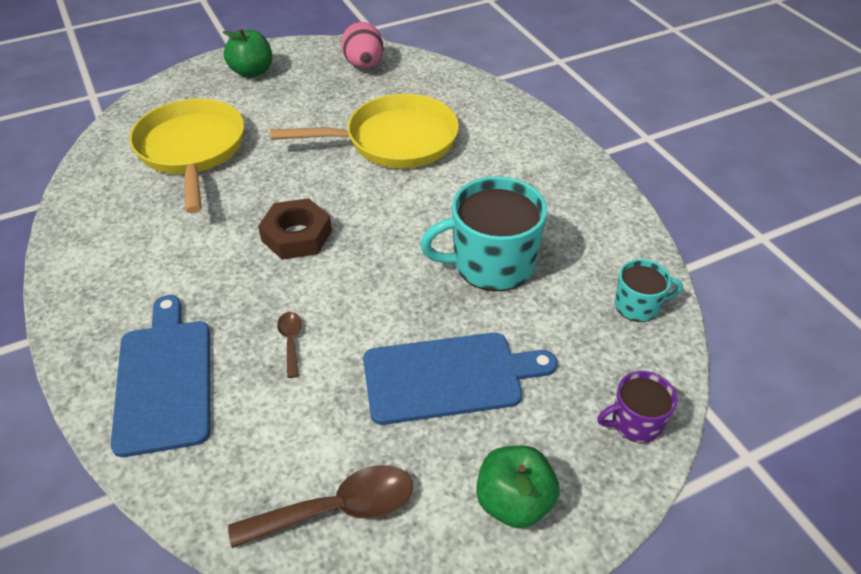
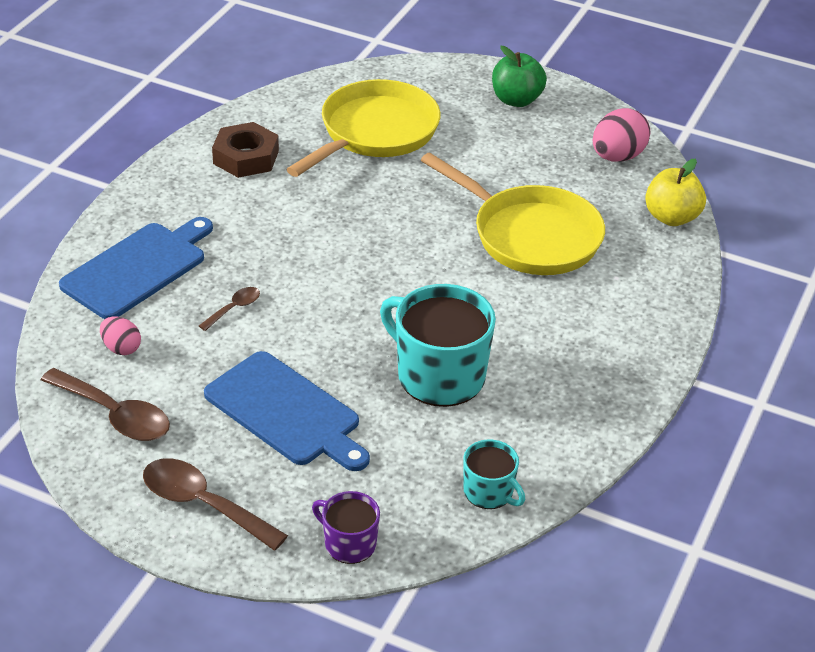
camera: 50 degrees right, 5 degrees down
(254, 452) = (121, 348): none -> pink egg
(296, 235) = (345, 247): brown nut -> brown nut (246, 157)
(447, 76) = (671, 217): none -> yellow apple
(514, 502) = (204, 504): green apple -> brown spoon

